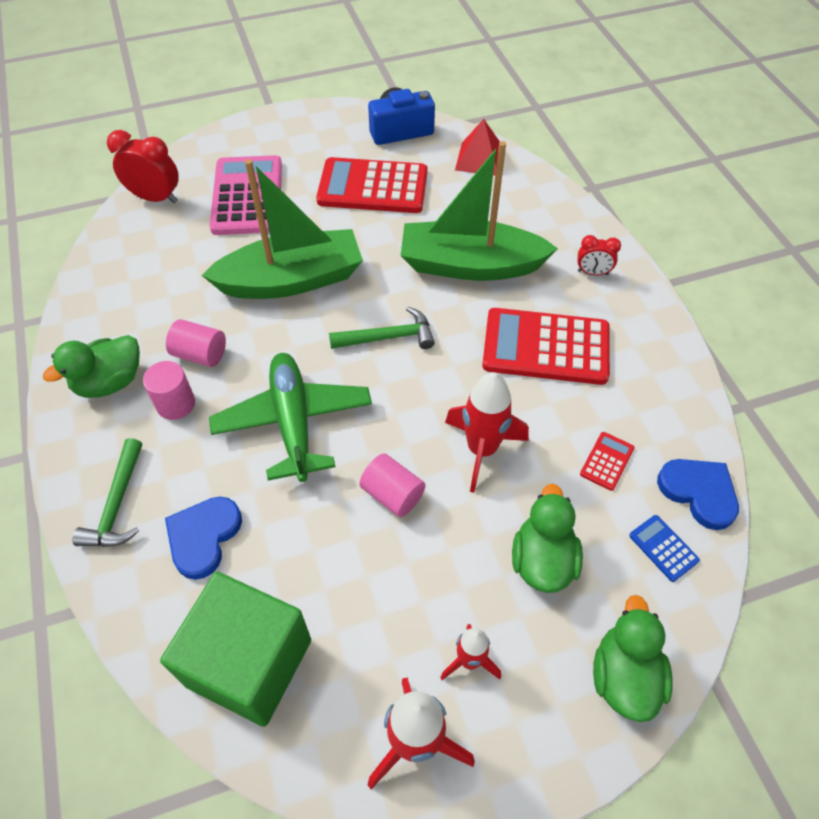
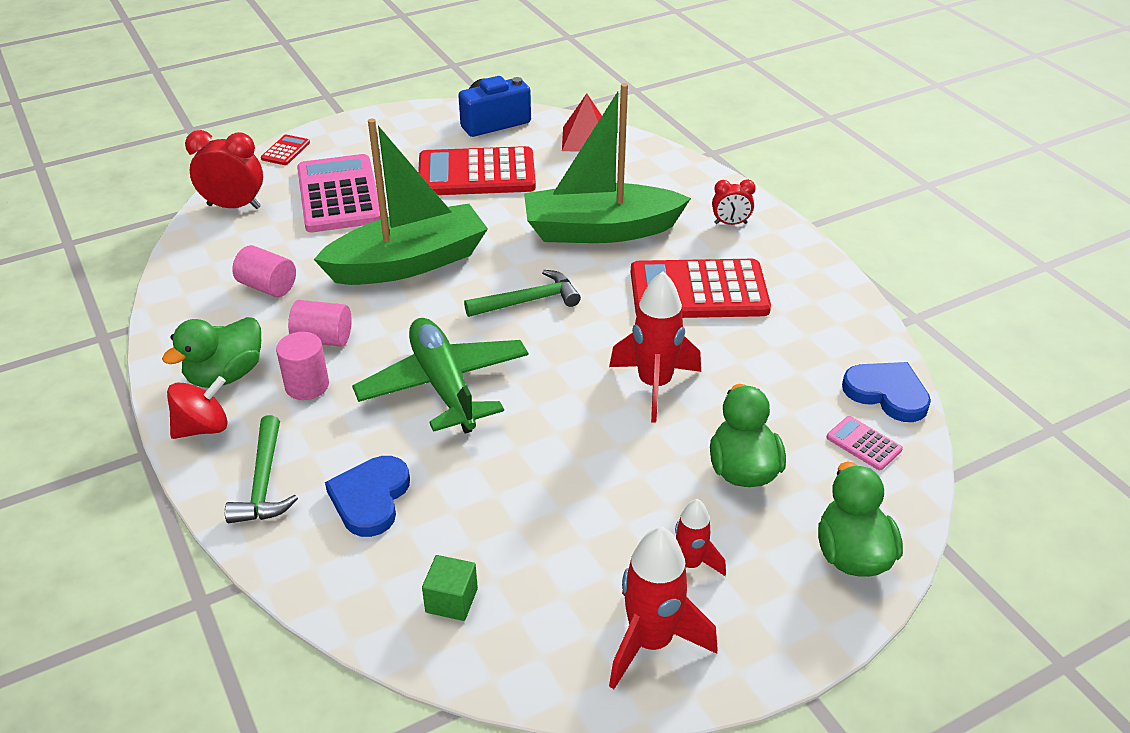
camera: 10 degrees left, 15 degrees down
(79, 437) = (203, 428): none -> red spinning top
(249, 662) = (451, 600): green cube -> green cube, size x0.40
(392, 494) = (569, 435): pink cylinder -> pink cylinder (267, 286)
(606, 461) = (787, 379): red calculator -> red calculator (285, 151)
(663, 548) = (863, 444): blue calculator -> pink calculator

